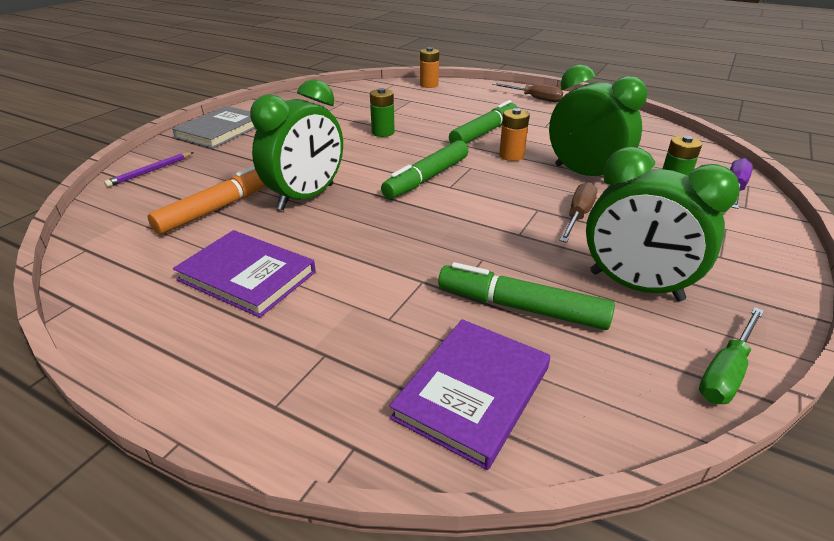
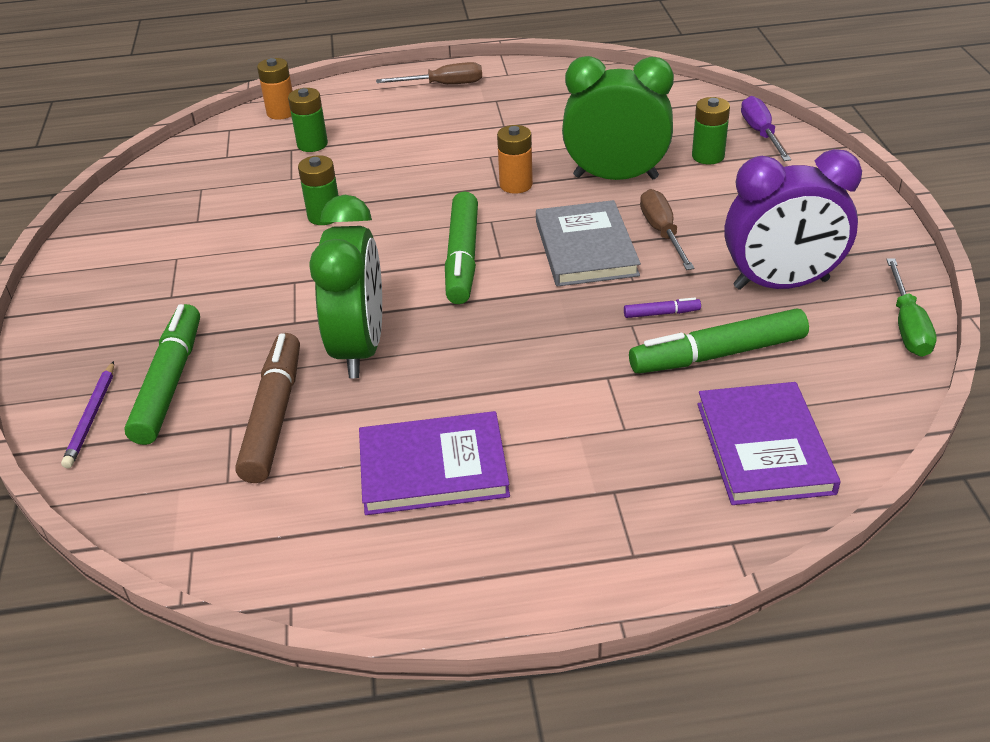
camera: 35 degrees left, 5 degrees up
(218, 208) = (273, 416): orange marker -> brown marker
(221, 130) = (89, 311): grey book -> grey book (586, 248)
(424, 102) = (312, 144): none -> green battery
(484, 132) = (447, 163): green marker -> green marker (169, 383)
(513, 262) = (661, 313): none -> purple marker
(635, 286) = (781, 284): green clock -> purple clock

